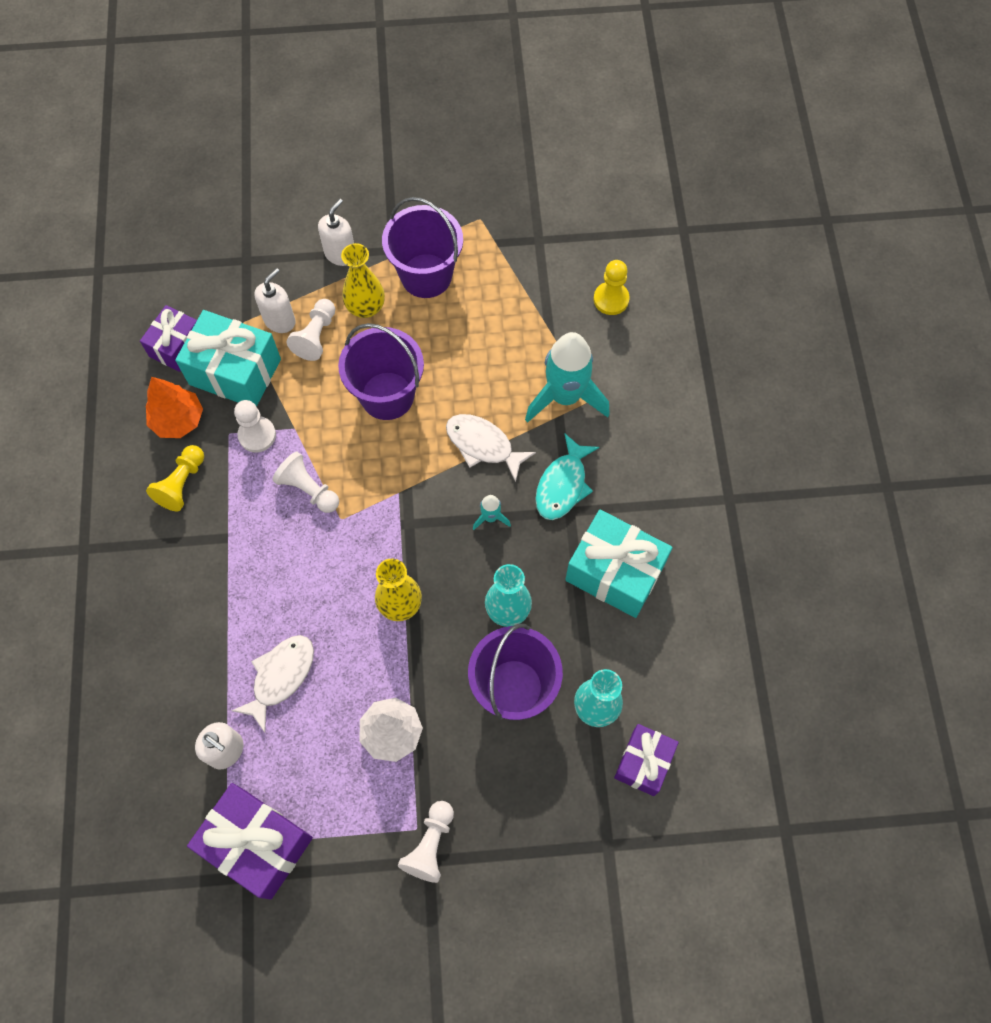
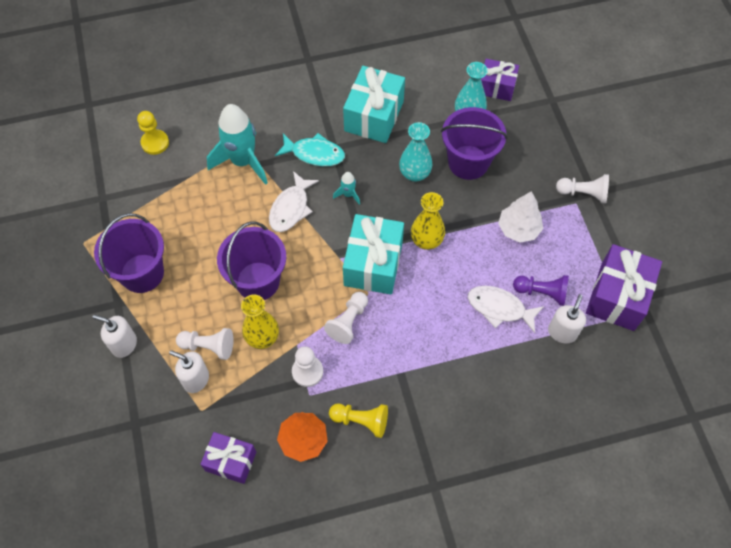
camera: 100 degrees left, 5 degrees down
(235, 371) = (250, 404): turquoise gift -> turquoise gift (373, 263)
(289, 739) = (542, 292): none -> purple pawn
(366, 308) = (177, 313): yellow vase -> yellow vase (262, 337)

